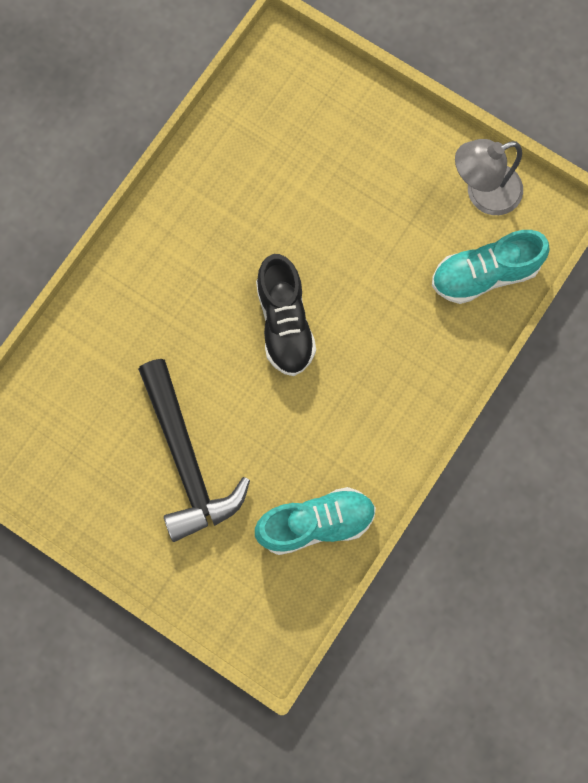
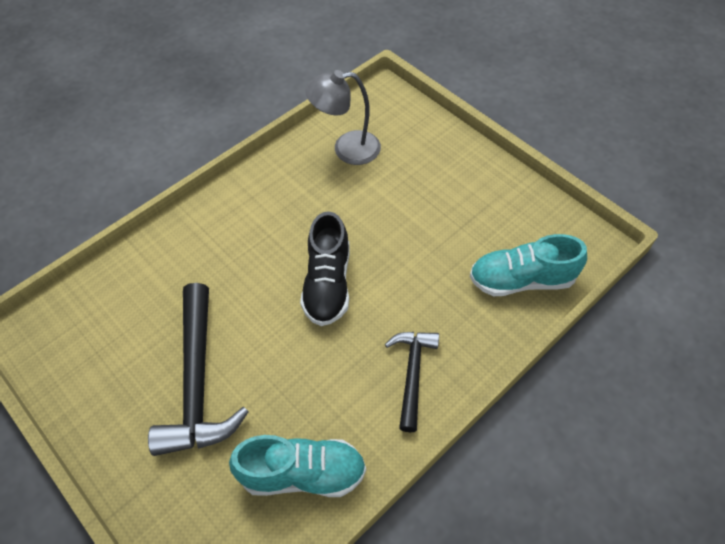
camera: 15 degrees right, 20 degrees down
(394, 403) = (412, 373): none -> black hammer
(483, 194) = (530, 217): grey lamp -> grey lamp (347, 149)

